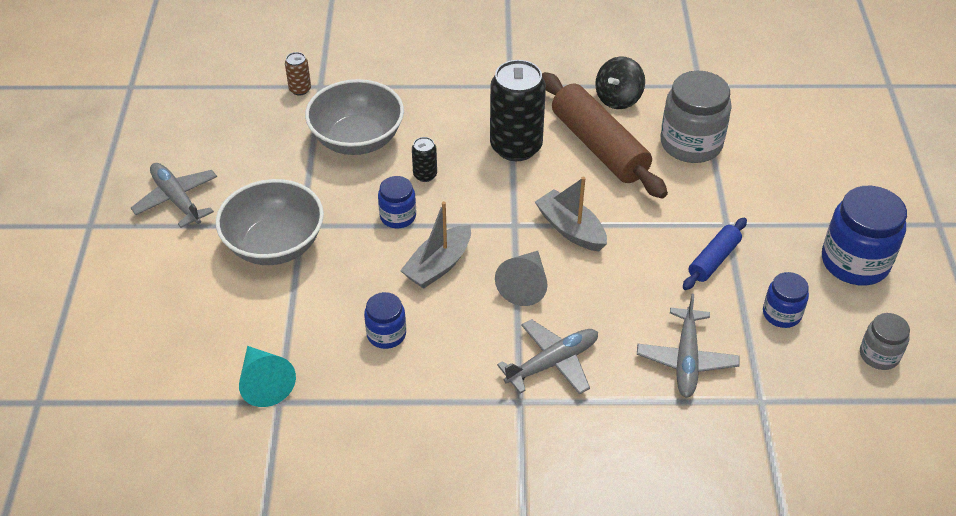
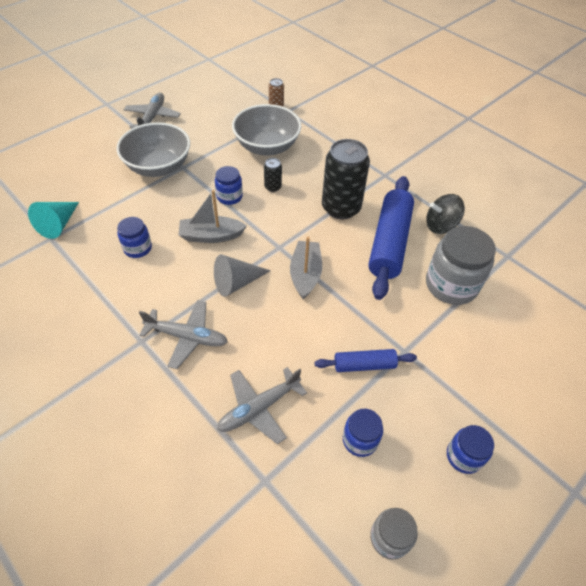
camera: 45 degrees right, 5 degrees up
(599, 146) = (389, 243): brown rolling pin -> blue rolling pin
(855, 262) = (464, 456): blue jar -> blue jar, size x0.55

